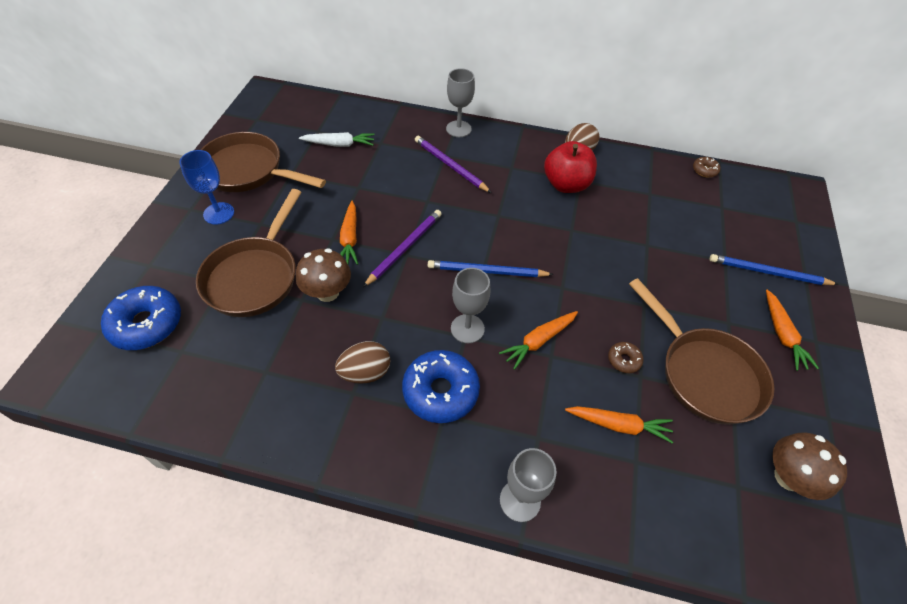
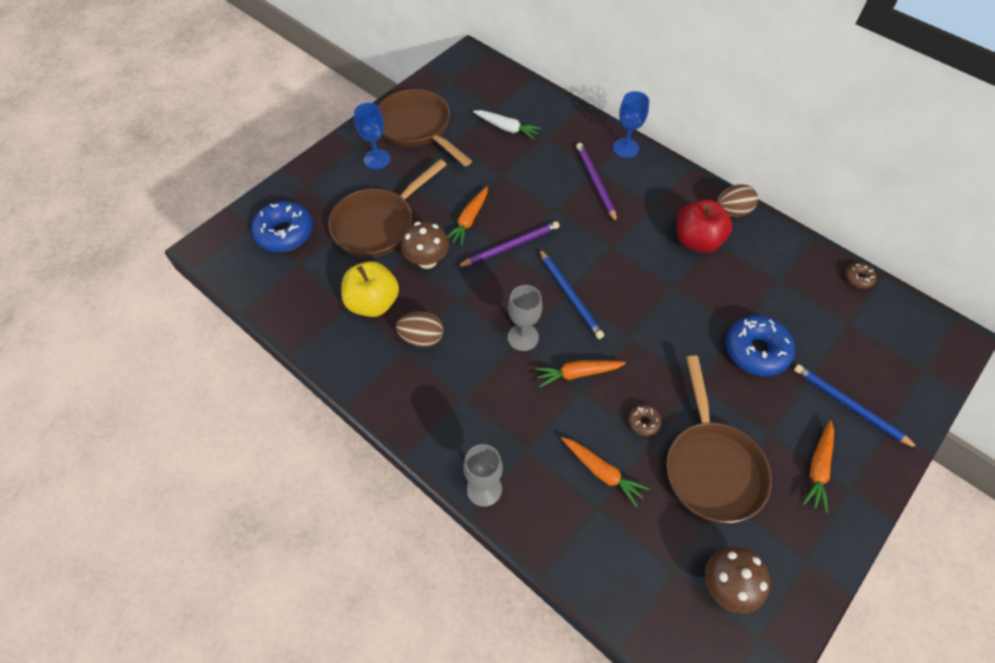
camera: 30 degrees right, 5 degrees up
(291, 358) = (373, 303): none -> yellow apple
(440, 391) = (471, 378): blue donut -> blue donut (756, 351)
(458, 129) = (625, 148): grey goblet -> blue goblet
(487, 271) = (570, 295): blue pencil -> blue pencil turned 150 degrees counterclockwise

